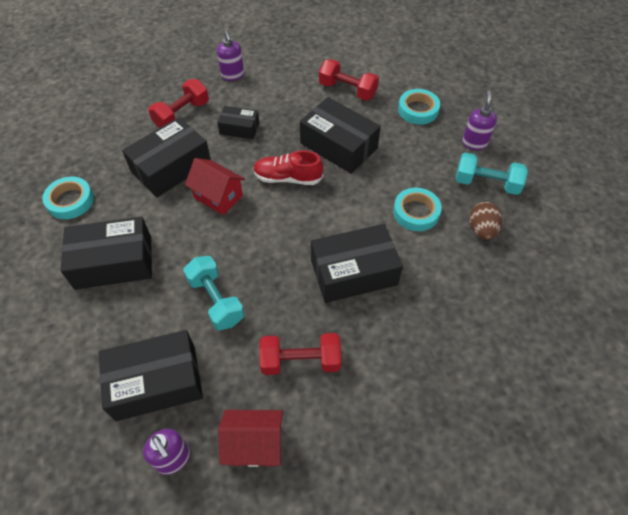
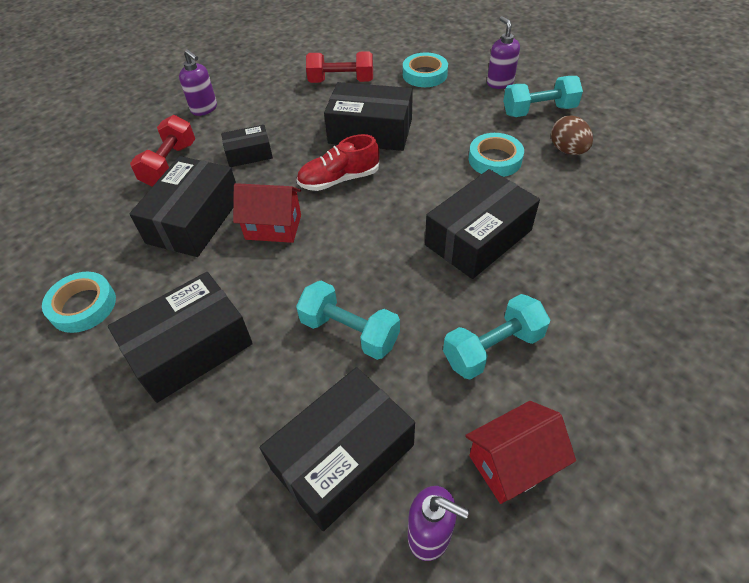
camera: 25 degrees left, 5 degrees down
(300, 361) = (493, 348): red dumbbell -> turquoise dumbbell

